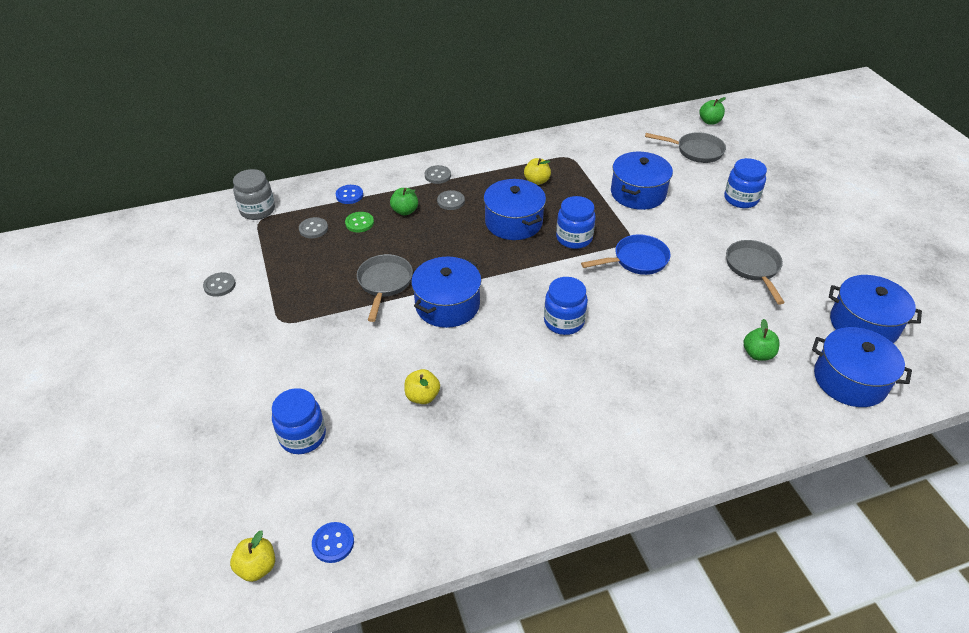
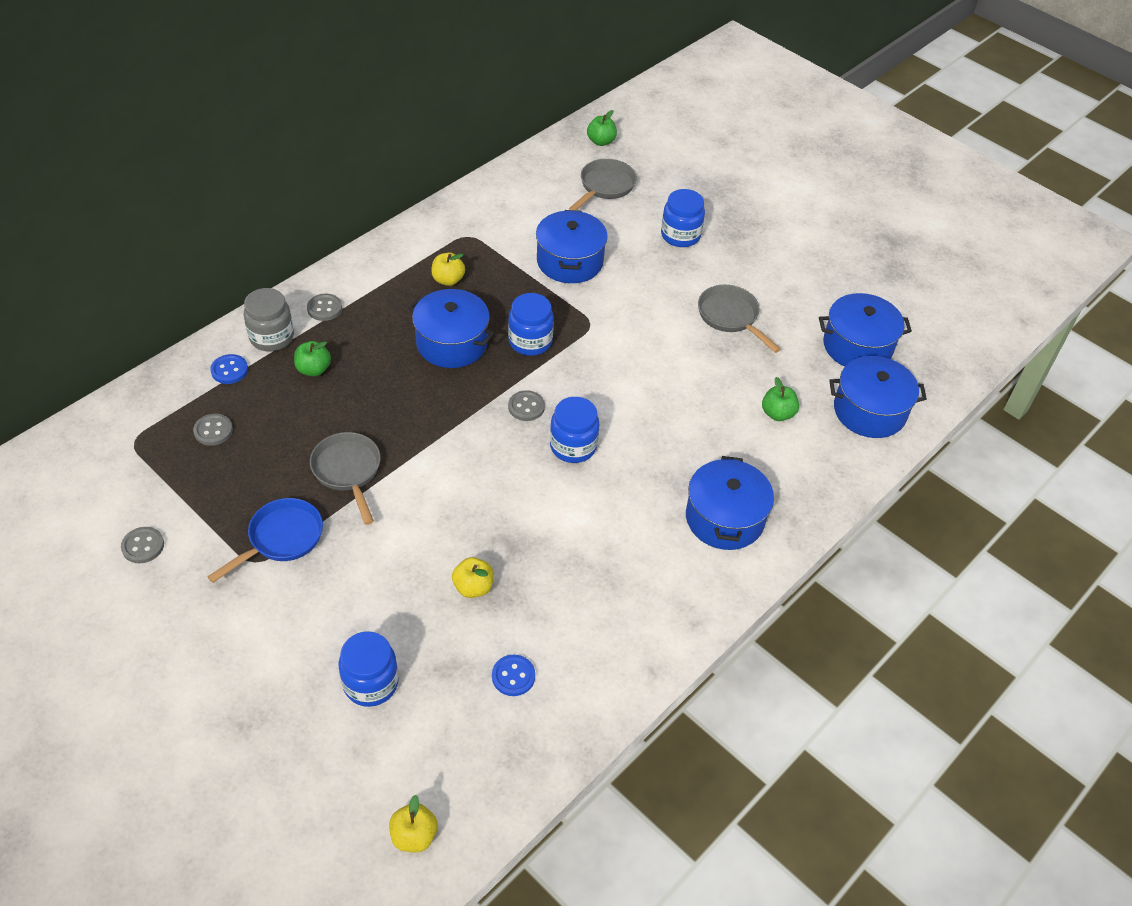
camera: 30 degrees left, 5 degrees up
(257, 210) = (121, 429): grey jar -> grey jar (272, 337)
(333, 543) = (477, 777): blue button -> blue button (513, 676)
(359, 223) = (267, 404): green button -> none
(447, 305) = (437, 472): blue pot -> blue pot (724, 518)
(451, 201) = (362, 338): grey button -> grey button (526, 407)
(636, 260) = (610, 347): blue pan -> blue pan (281, 539)
(695, 151) = (605, 186): grey pan -> grey pan turned 45 degrees counterclockwise

